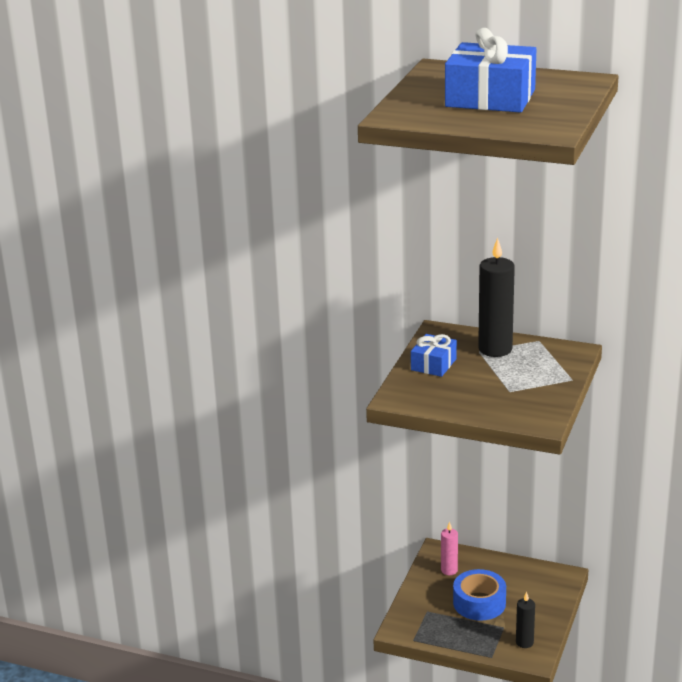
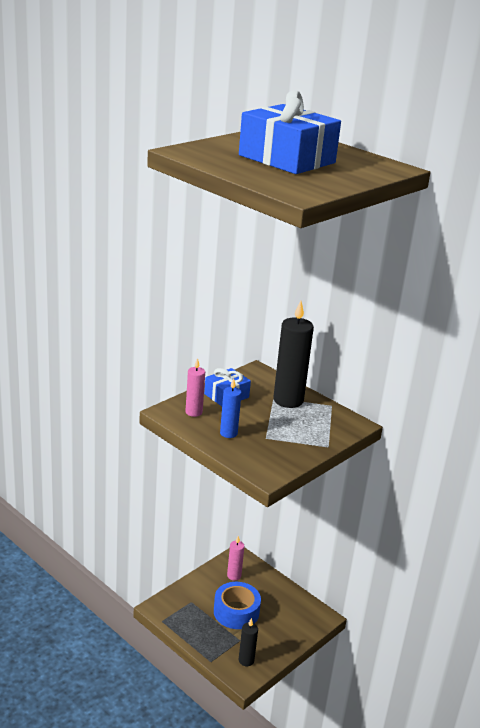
camera: 20 degrees right, 0 degrees up
(419, 391) = (193, 412): none -> pink candle
(472, 399) = (228, 433): none -> blue candle

